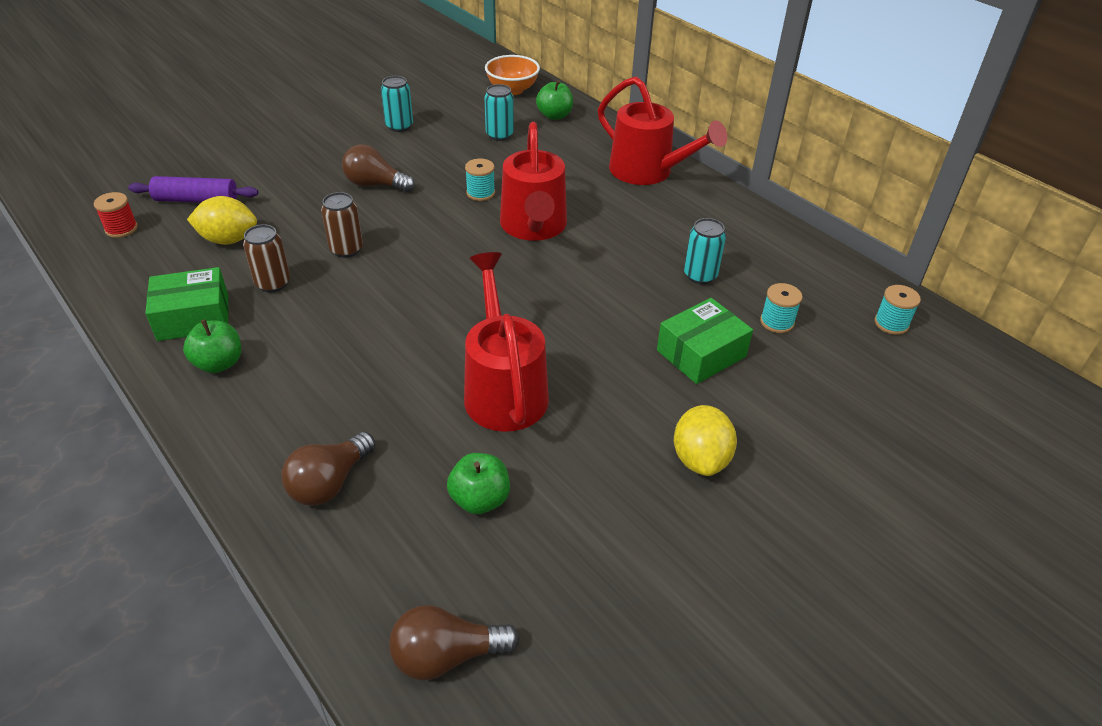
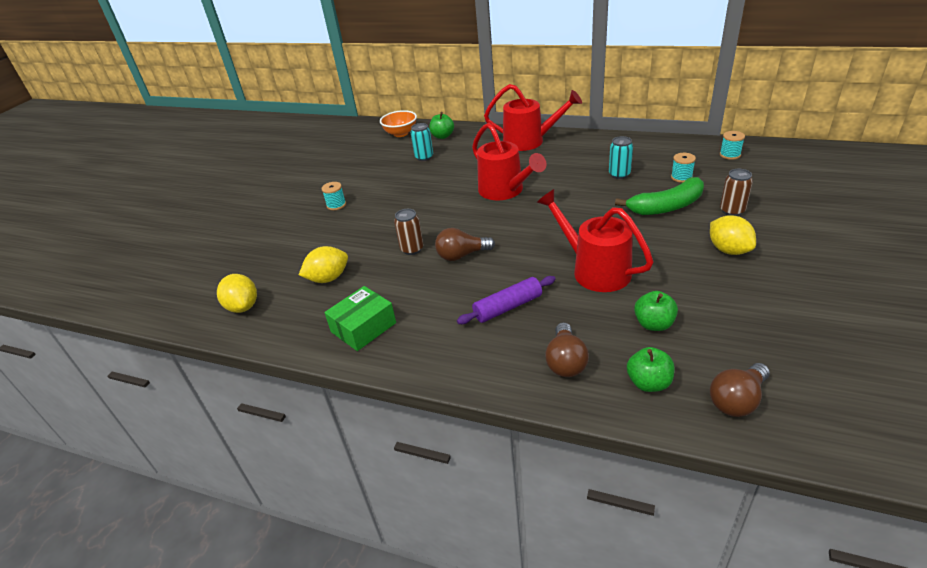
camera: 25 degrees left, 5 degrees down
(121, 229) = (243, 307): red spool -> yellow lemon
(196, 200) = (275, 268): purple rolling pin -> purple rolling pin (508, 307)
(219, 363) = (415, 341): green apple -> green apple (648, 383)
(273, 283) = (390, 286): brown can -> brown can (732, 211)
(375, 184) = (383, 210): brown light bulb -> brown light bulb (462, 255)
(399, 126) = (357, 177): turquoise can -> none
(480, 193) = (452, 188): turquoise spool -> turquoise spool (336, 205)
(701, 353) = (666, 207): green box -> green banana

